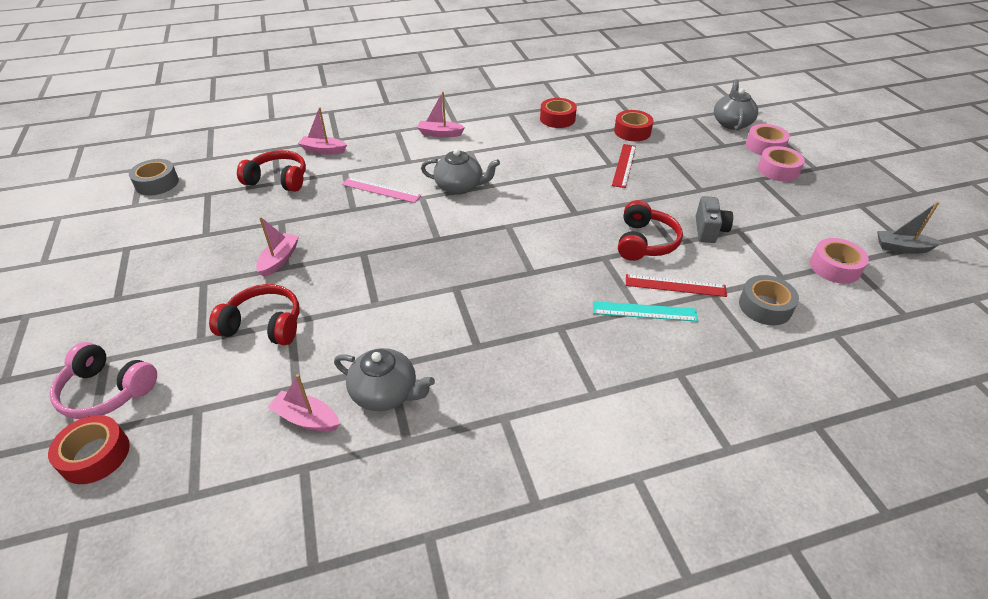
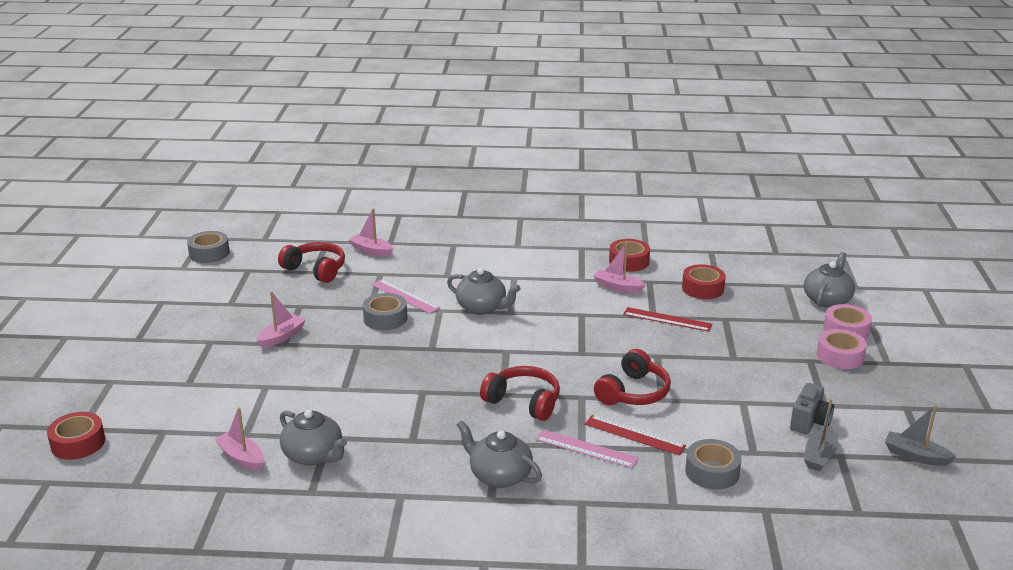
camera: 20 degrees right, 15 degrees down
(107, 391) = (103, 403): pink headphones -> none
(264, 325) = (243, 384): red headphones -> red headphones (523, 402)
(375, 217) = (385, 318): none -> grey tape
(440, 134) = (494, 255): pink boat -> pink boat (618, 287)
(585, 364) = (499, 475): none -> grey teapot
(624, 165) = (667, 319): red ruler -> red ruler turned 75 degrees clockwise
(644, 311) = (586, 449): turquoise ruler -> pink ruler
(709, 230) = (710, 396): grey camera -> grey camera (809, 422)
(835, 267) = (819, 456): pink tape -> grey boat

